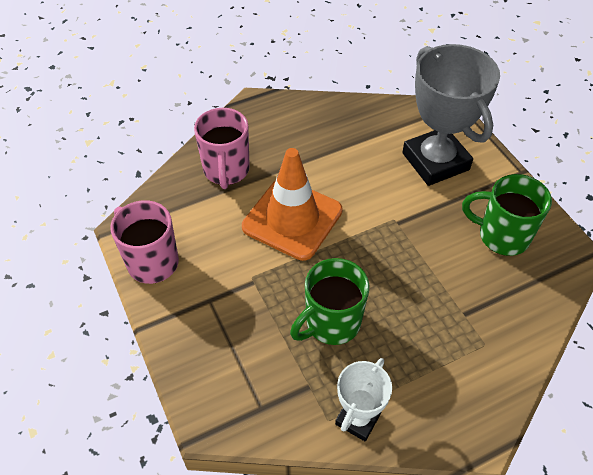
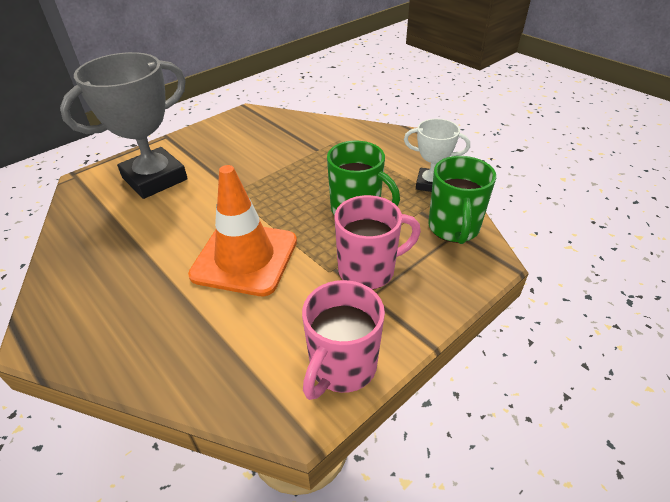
camera: 105 degrees left, 10 degrees down
(226, 171) = (176, 335): pink mug -> pink mug (368, 270)
(501, 236) = (238, 140): green mug -> green mug (453, 228)

